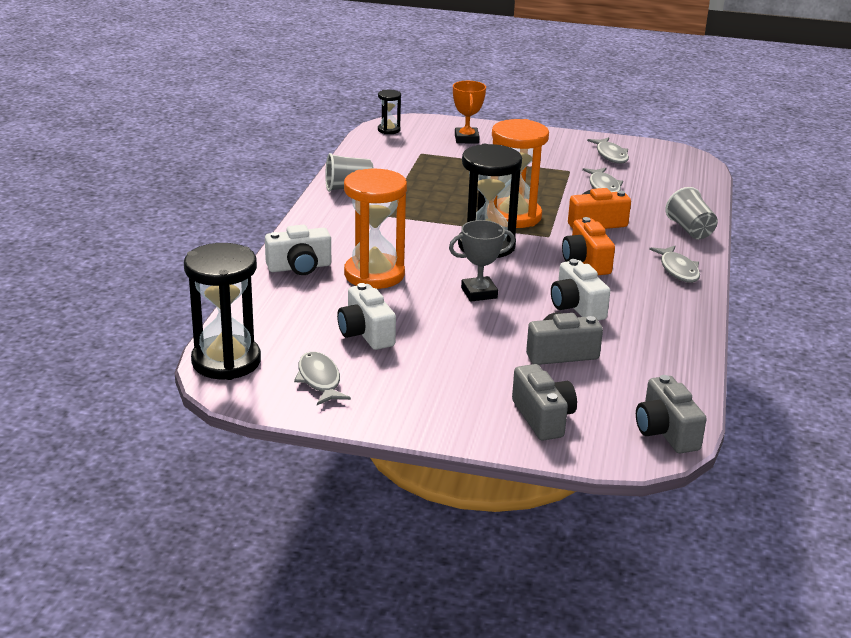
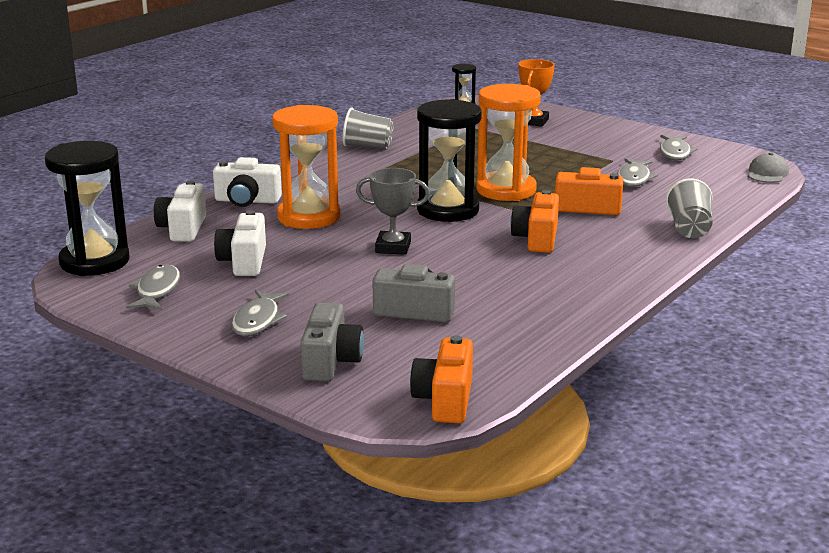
camera: 25 degrees right, 5 degrees down
(576, 307) = (480, 275): white camera -> white camera (183, 229)
(665, 432) = (445, 400): grey camera -> orange camera
(678, 270) = (632, 261): grey fish -> grey fish (258, 320)
(698, 165) = (767, 173): none -> grey cap

